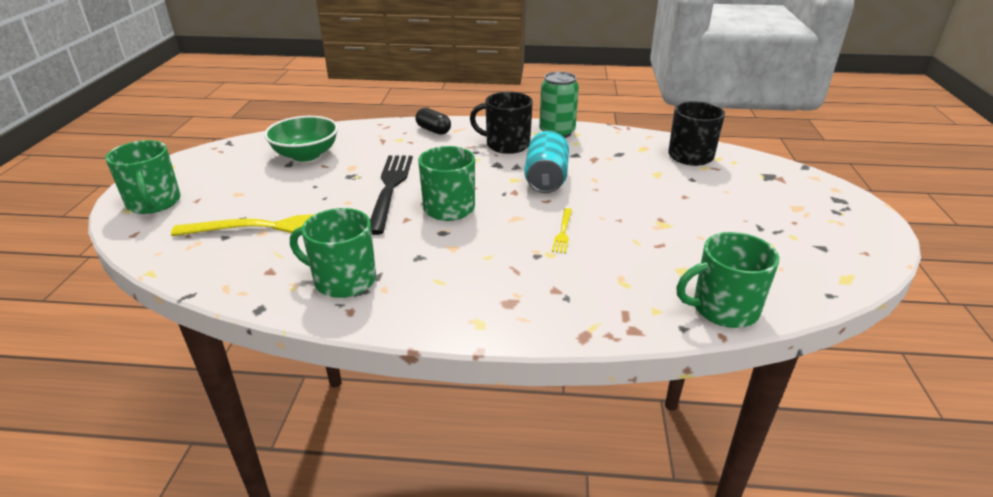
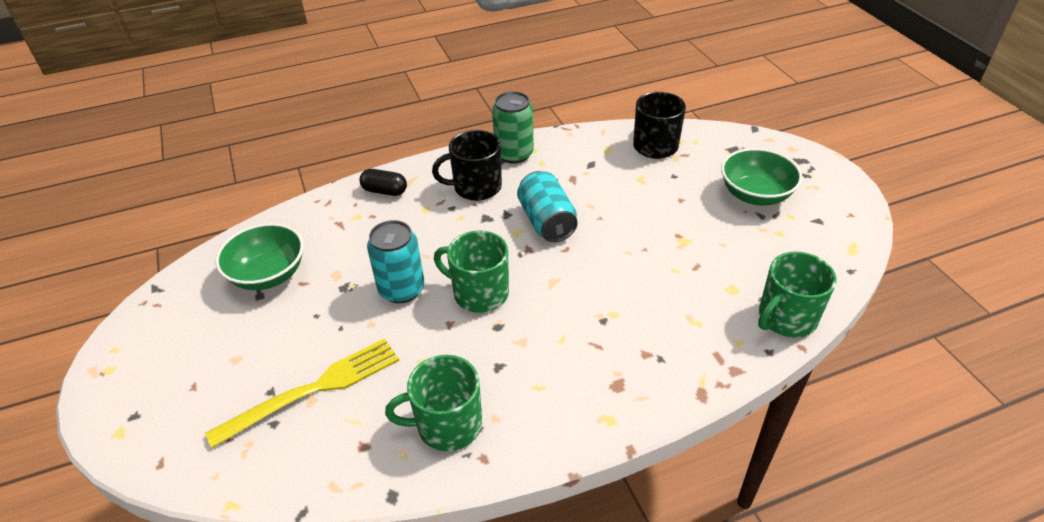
camera: 25 degrees left, 10 degrees up
(154, 203) = (143, 411): green mug -> none
(390, 188) = (401, 289): black fork -> turquoise can
(563, 232) = (607, 283): yellow fork -> none
(766, 211) = (755, 195): none -> green bowl

